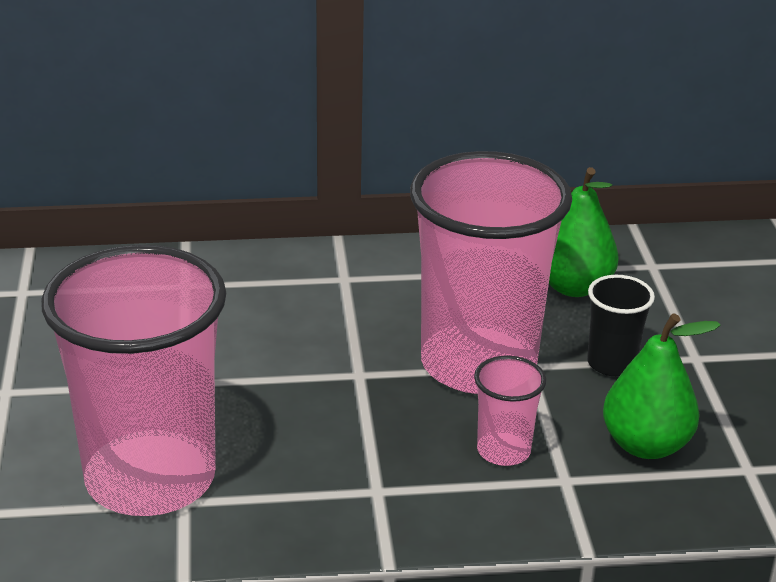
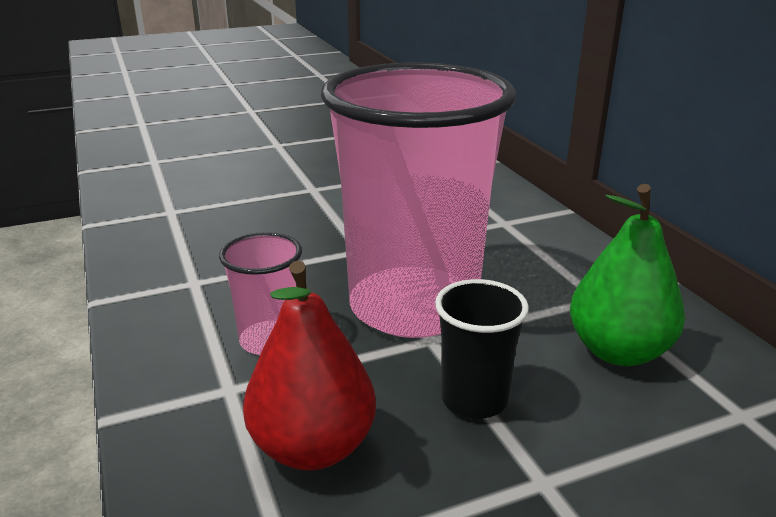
camera: 75 degrees right, 5 degrees down
(150, 478) = (195, 197): pink cup -> none
(646, 445) = (313, 447): green pear -> red pear

